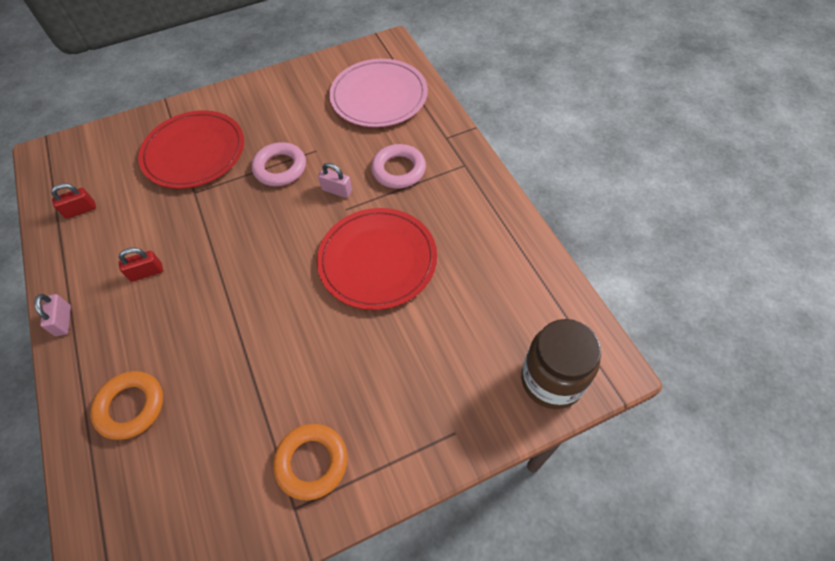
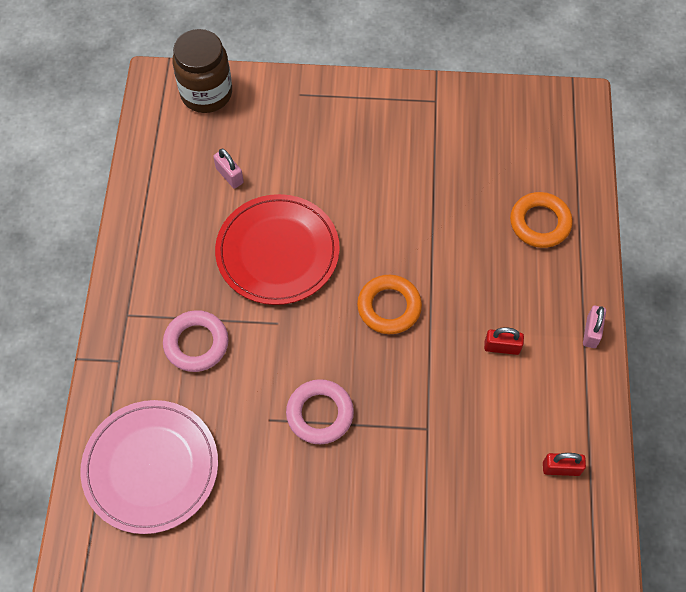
camera: 155 degrees left, 5 degrees up
(194, 152) = (410, 493): red plate -> none
(312, 462) = (411, 121): orange ring -> orange ring (389, 307)
(337, 190) = (274, 350): pink padlock -> pink padlock (229, 175)

